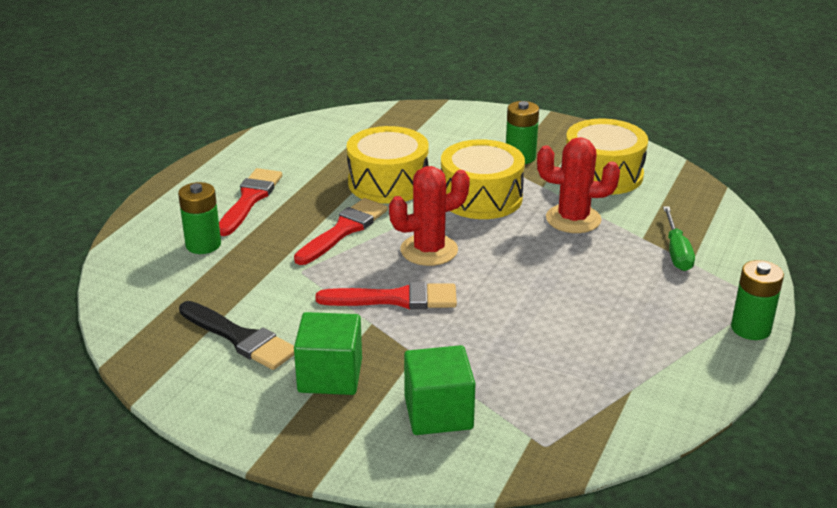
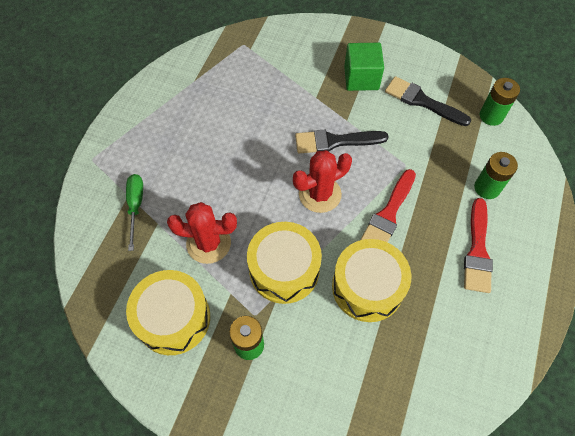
camera: 175 degrees right, 30 degrees up
(396, 299) = (335, 141): red brush -> black brush
(438, 413) = (298, 58): green cube -> none
(750, 328) = (109, 131): green battery -> green battery (491, 116)

